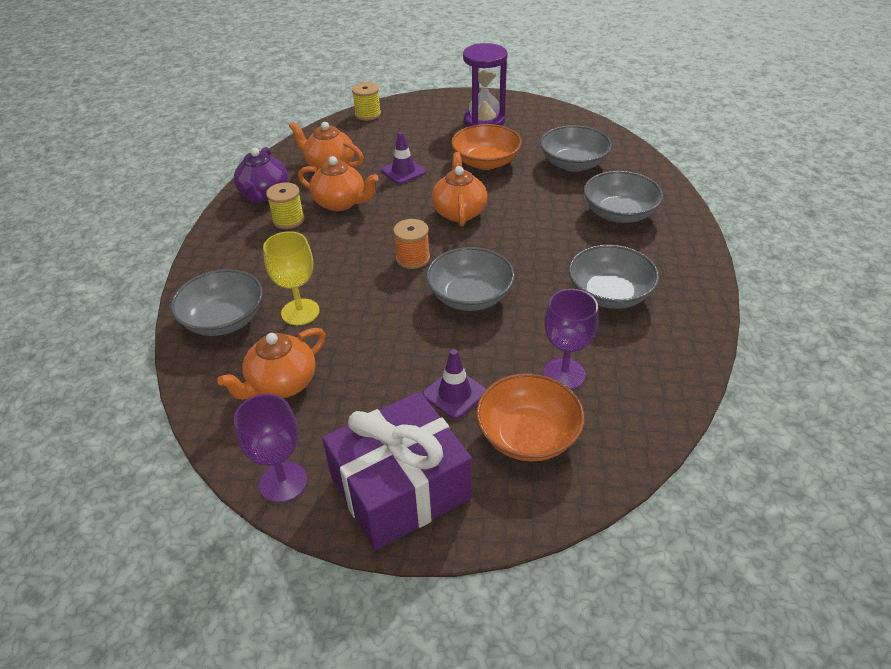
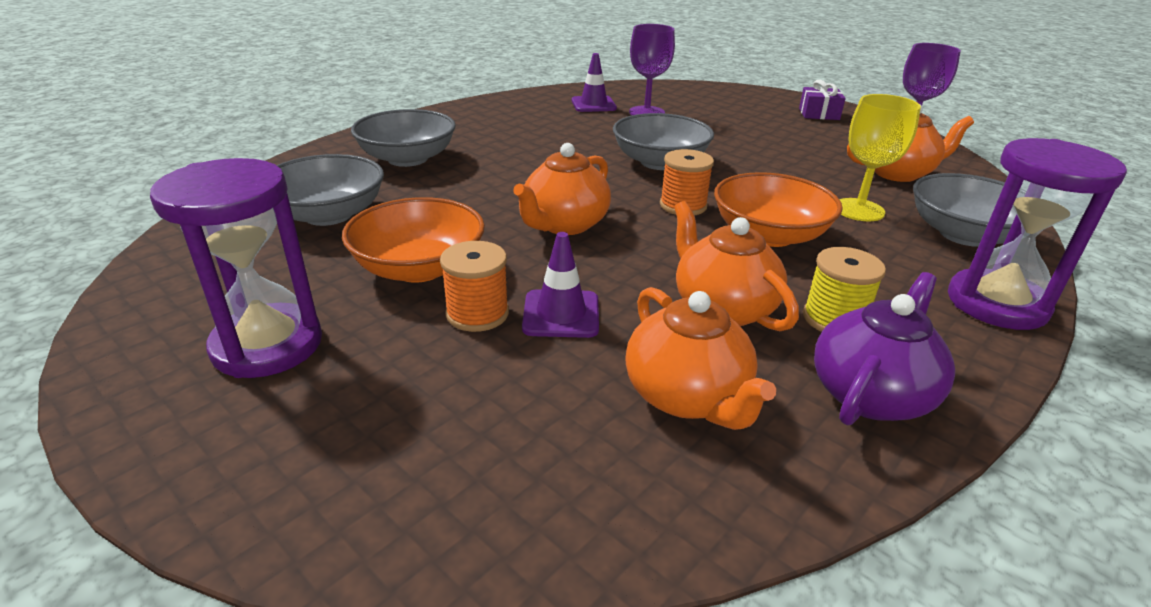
camera: 145 degrees left, 10 degrees down
(209, 265) = (996, 304): none -> purple hourglass
(368, 114) = (435, 536): yellow spool -> none
(400, 488) = (819, 114): purple gift -> purple gift, size x0.43
(434, 158) = (477, 313): none -> orange spool
(454, 394) = (741, 128): purple traffic cone -> purple traffic cone (593, 104)
(528, 435) = (709, 104): orange bowl -> orange bowl (769, 235)
(609, 294) = (539, 126): grey bowl -> none

